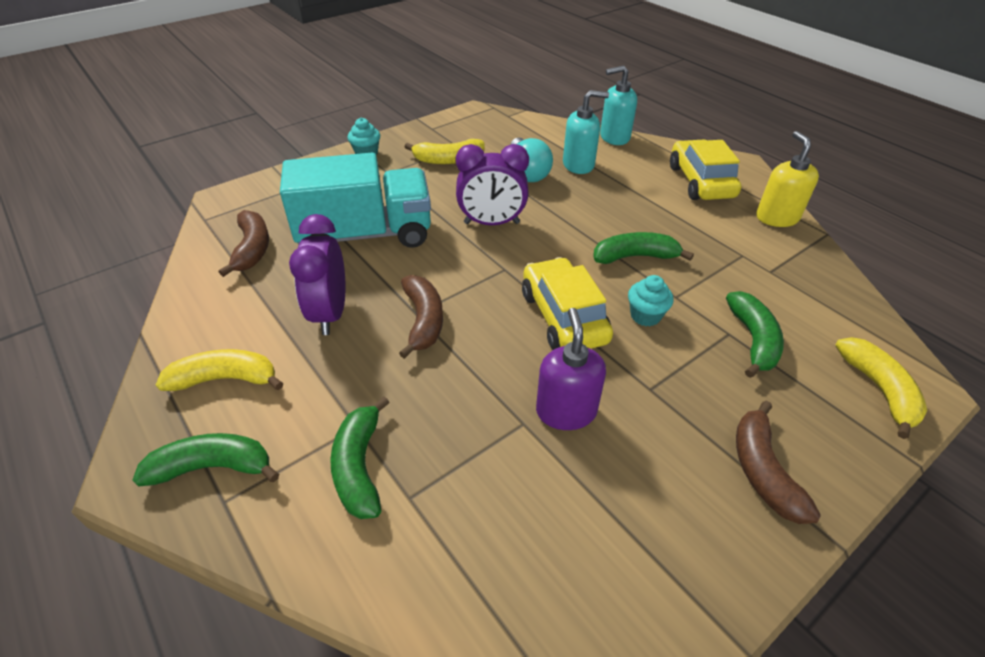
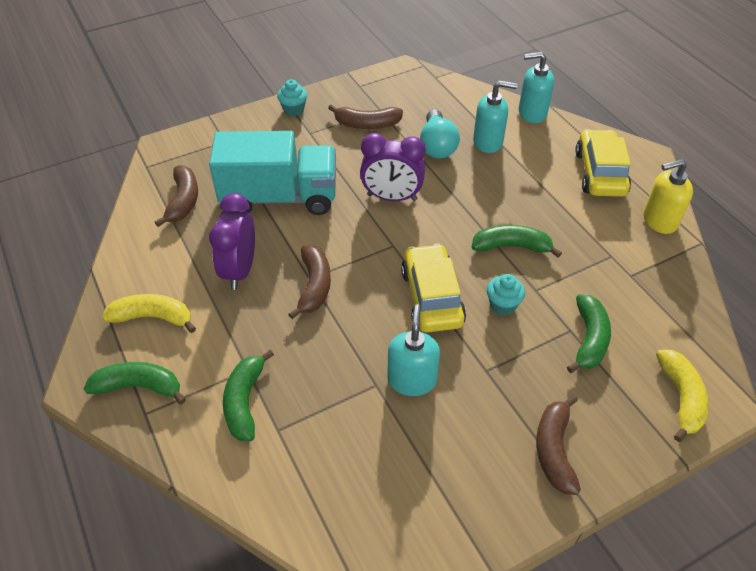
camera: 10 degrees right, 5 degrees up
(448, 160) = (367, 124): yellow banana -> brown banana
(566, 411) = (412, 380): purple soap dispenser -> turquoise soap dispenser
(776, 217) = (659, 220): yellow soap dispenser -> yellow soap dispenser turned 105 degrees counterclockwise

